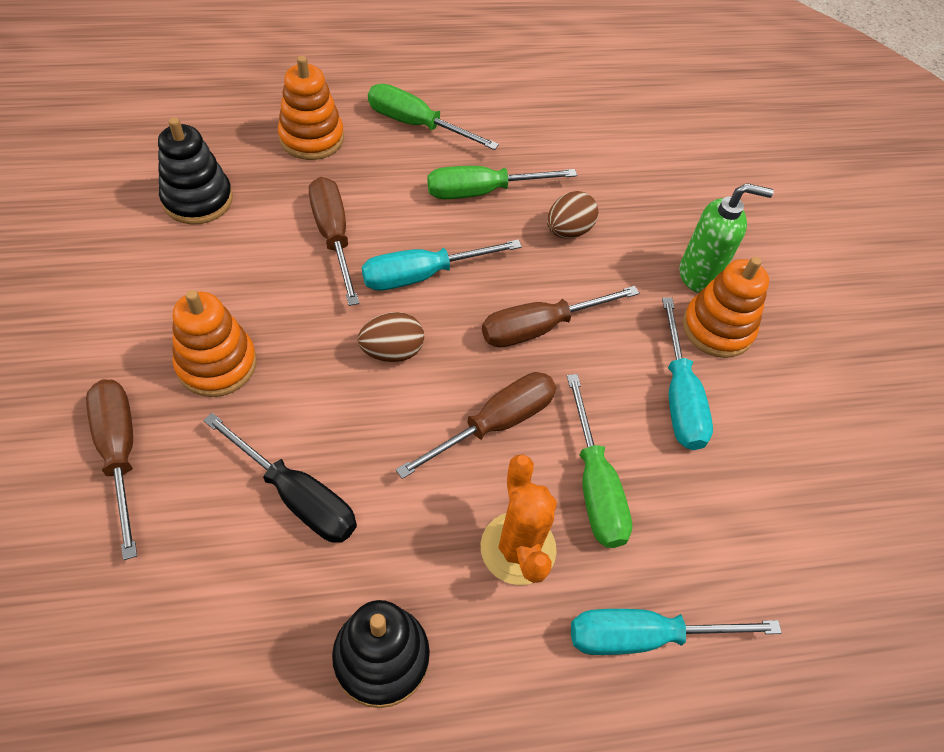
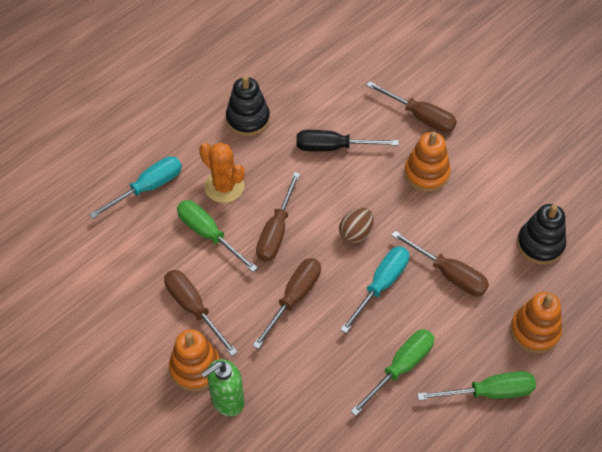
camera: 150 degrees right, 0 degrees up
(568, 230) = (327, 376): brown egg -> none
(679, 396) = (193, 308): turquoise screwdriver -> brown screwdriver

